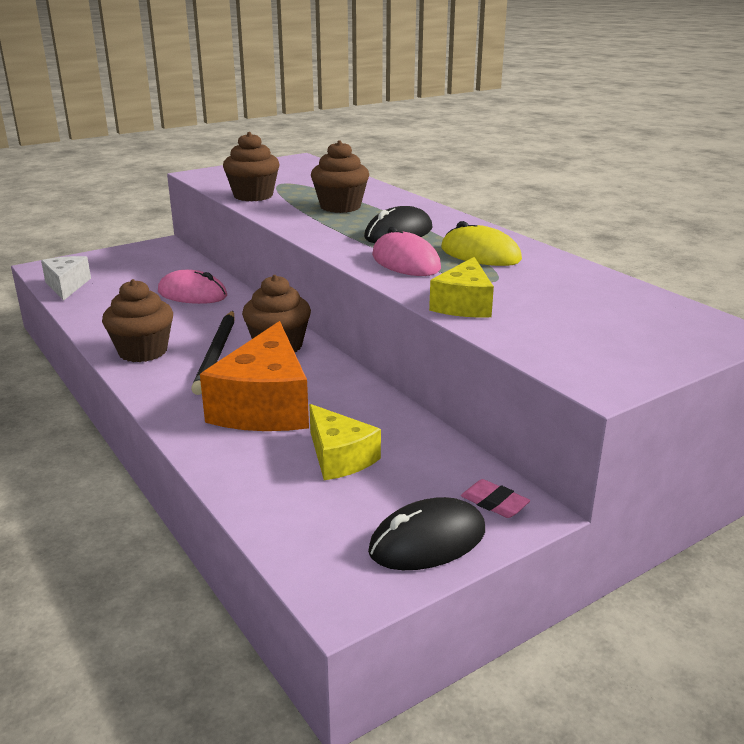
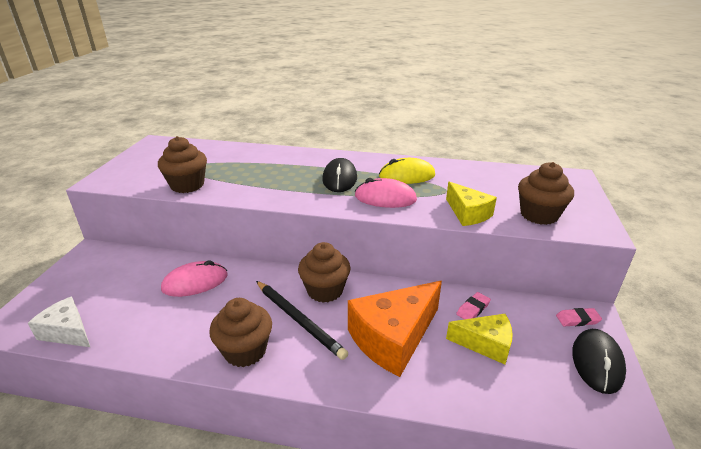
camera: 45 degrees left, 5 degrees up
(265, 405) = (393, 338): orange cheese -> orange cheese turned 90 degrees clockwise
(340, 207) = (266, 172): brown cupcake -> brown cupcake (539, 215)
(389, 429) = (473, 309): none -> pink eraser

